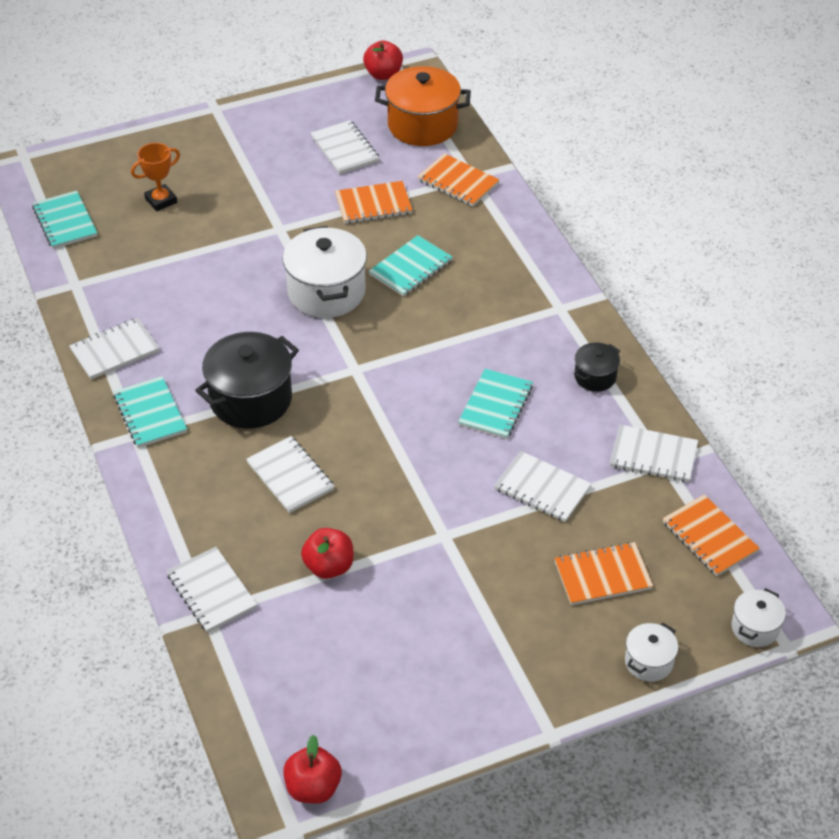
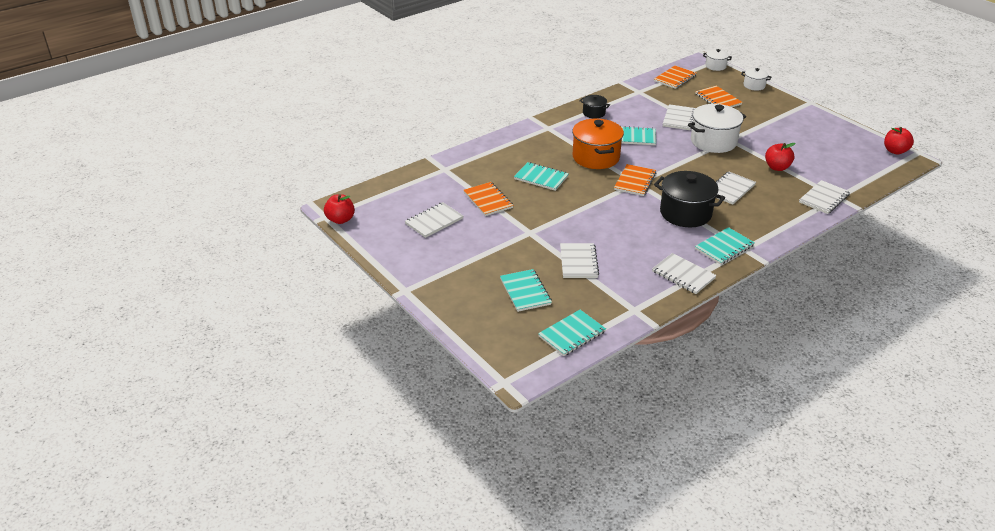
camera: 105 degrees left, 10 degrees down
(161, 200) = (525, 291): orange trophy -> turquoise notebook
(326, 292) = (579, 203): white pot -> white pot (713, 141)
(422, 125) = (396, 194): orange pot -> orange pot (596, 157)
(458, 182) = (452, 173): orange notebook -> orange notebook (635, 181)
(653, 456) = (636, 94): white notebook -> white notebook (578, 262)

